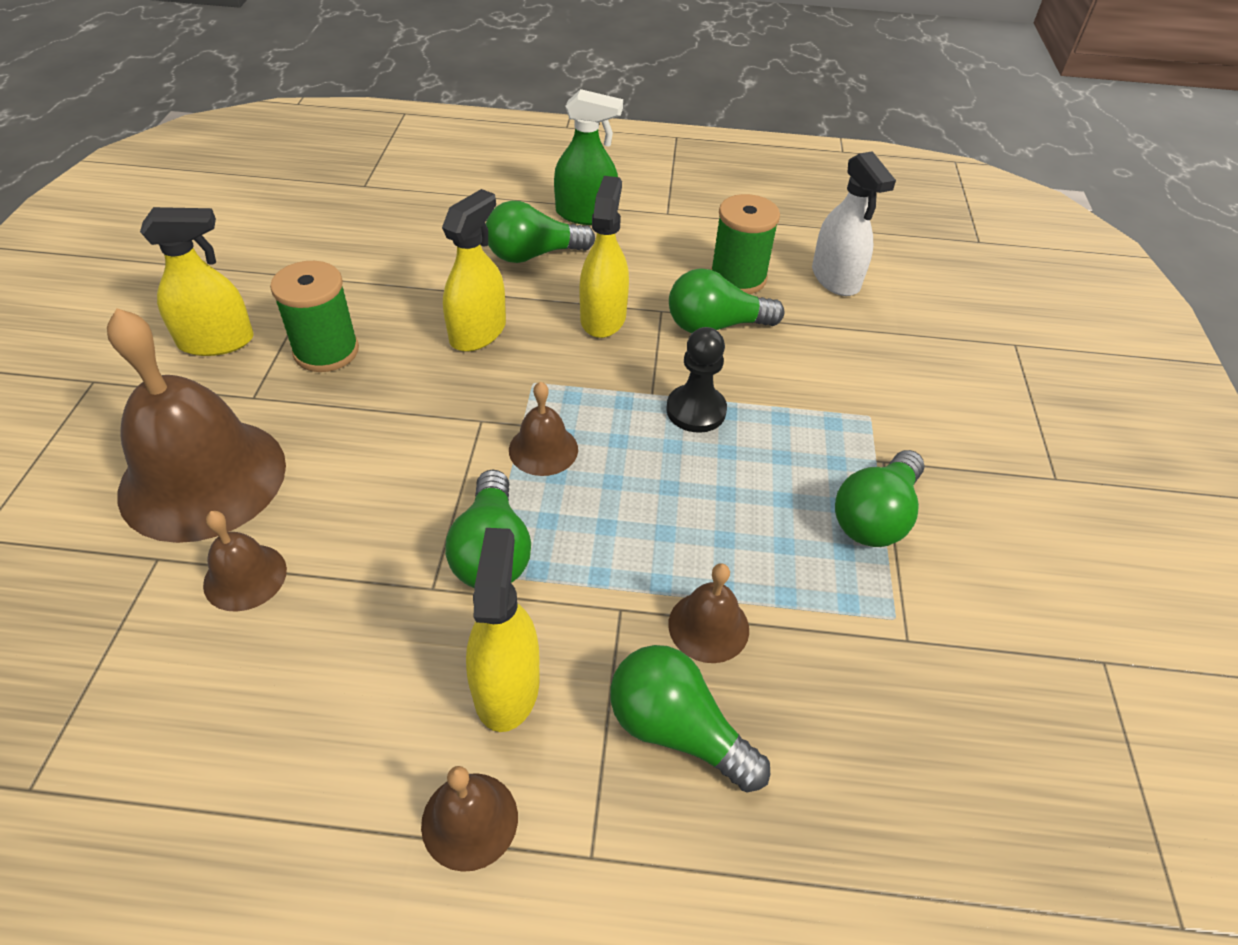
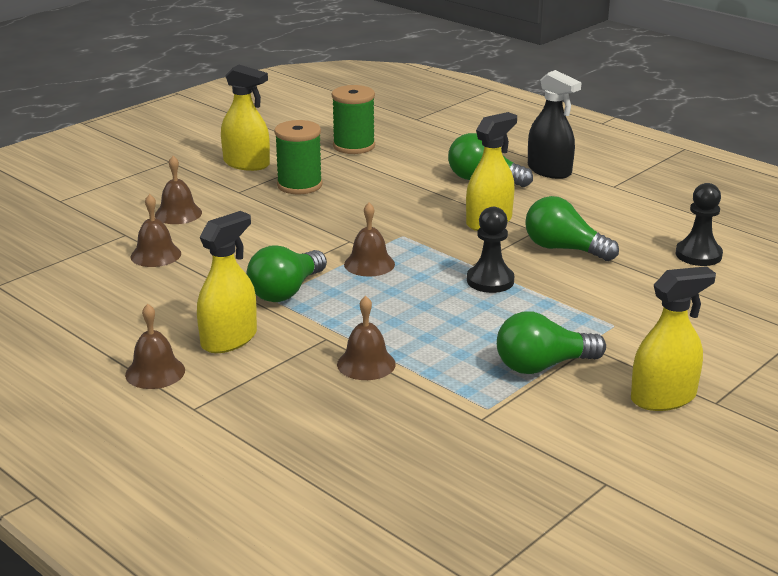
camera: 40 degrees right, 20 degrees down
(203, 478) = (178, 213): brown bell -> brown bell, size x0.46
(478, 332) = (398, 204): yellow spray bottle -> yellow spray bottle (663, 398)
(586, 214) = (549, 171): green spray bottle -> black spray bottle
(677, 730) = (294, 390): green light bulb -> none
(738, 278) = (618, 232): green spool -> green spool (354, 146)
(835, 278) = (698, 255): white spray bottle -> black pawn

